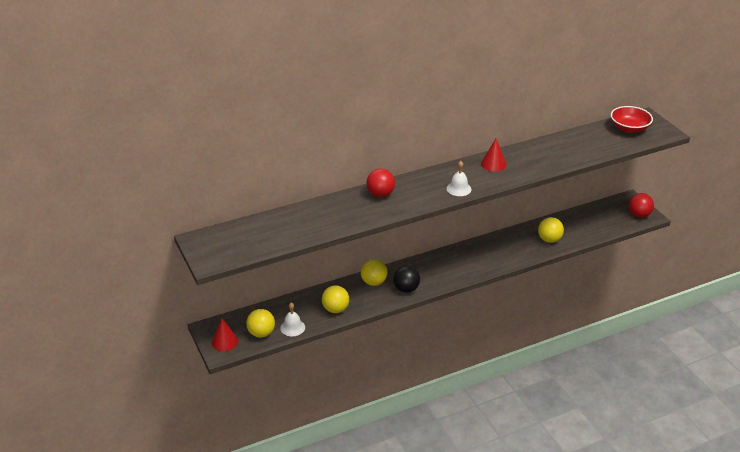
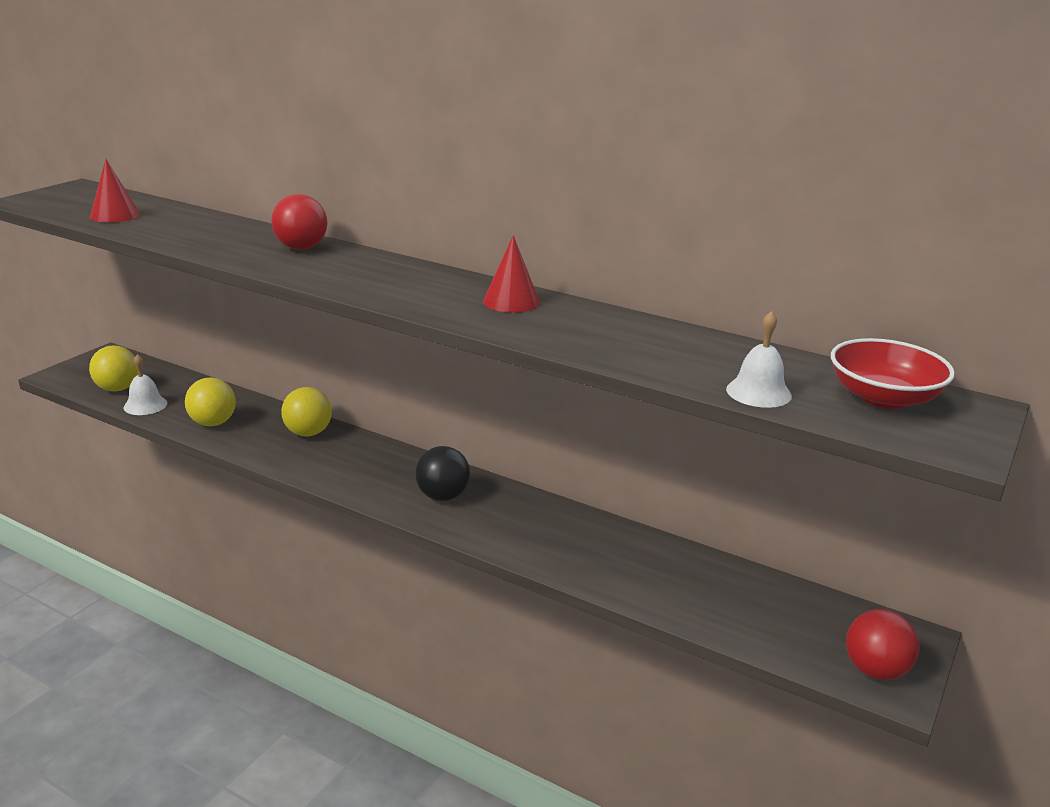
camera: 55 degrees right, 10 degrees down
(224, 341) = (84, 372): red cone -> red cone (115, 215)
(406, 289) = (314, 464): black ball -> black ball (442, 496)
(459, 189) = (387, 292): white bell -> white bell (758, 392)
(549, 240) = (620, 568): yellow ball -> none

